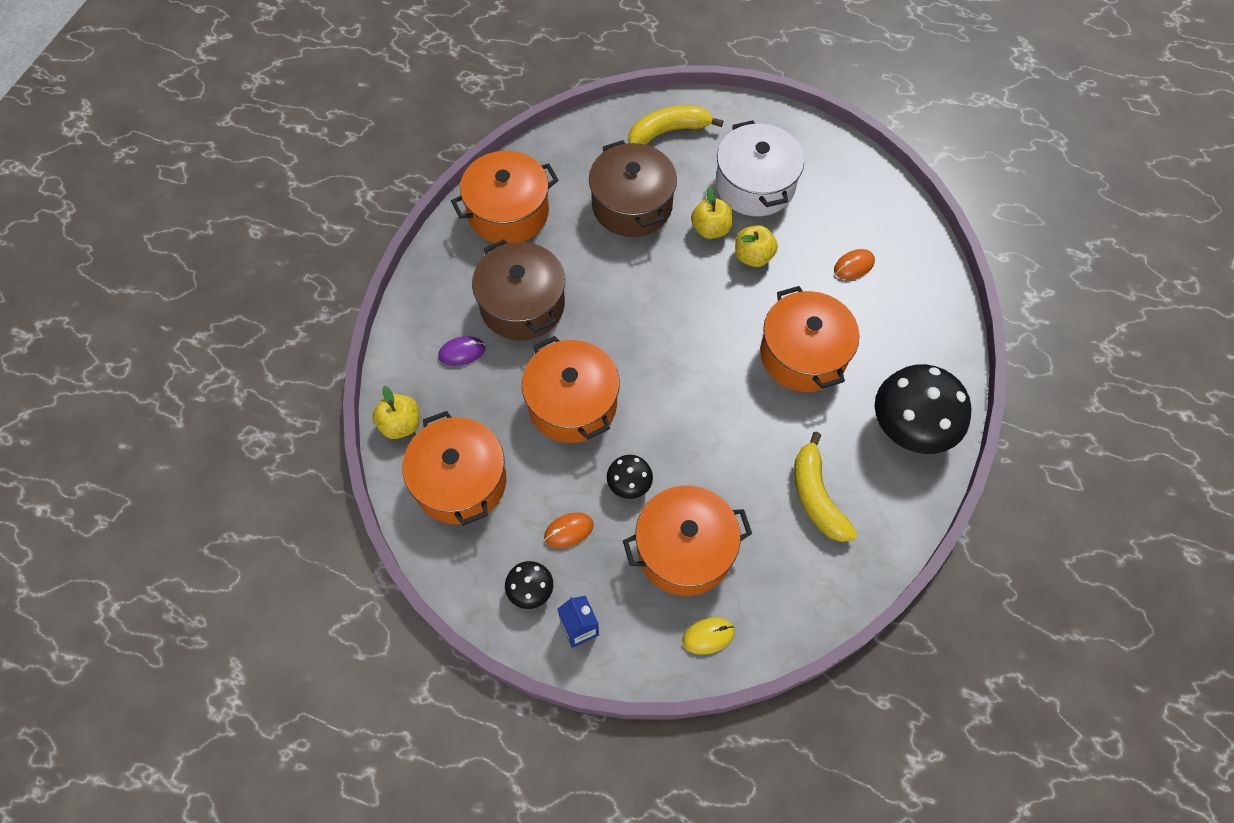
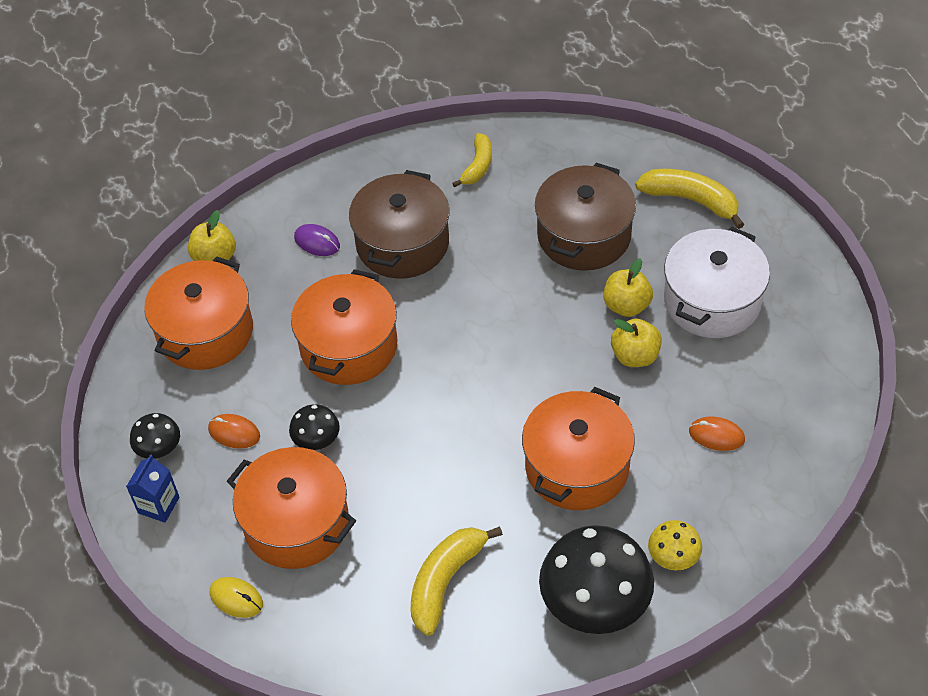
camera: 50 degrees right, 10 degrees down
(508, 212) = (477, 166): orange pot -> yellow banana
(917, 359) = (673, 557): none -> yellow mushroom

